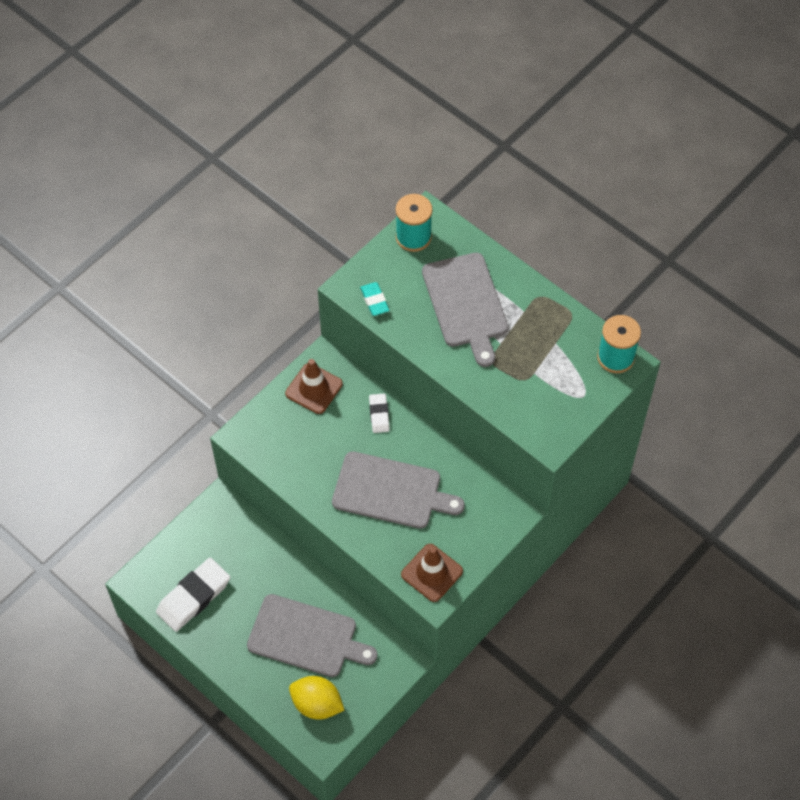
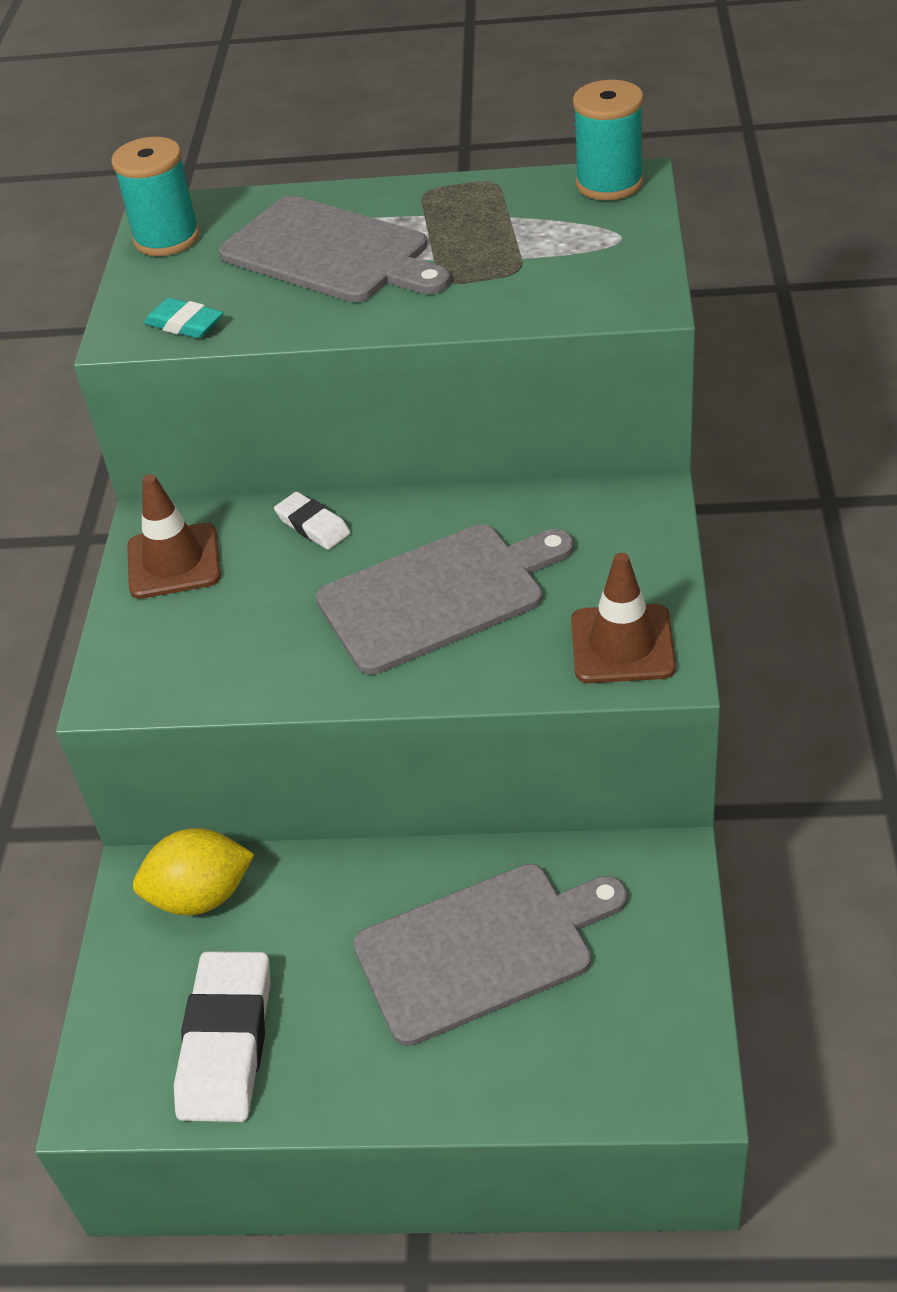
camera: 35 degrees left, 15 degrees down
(317, 704) = (606, 1031): yellow lemon -> yellow lemon (201, 896)

